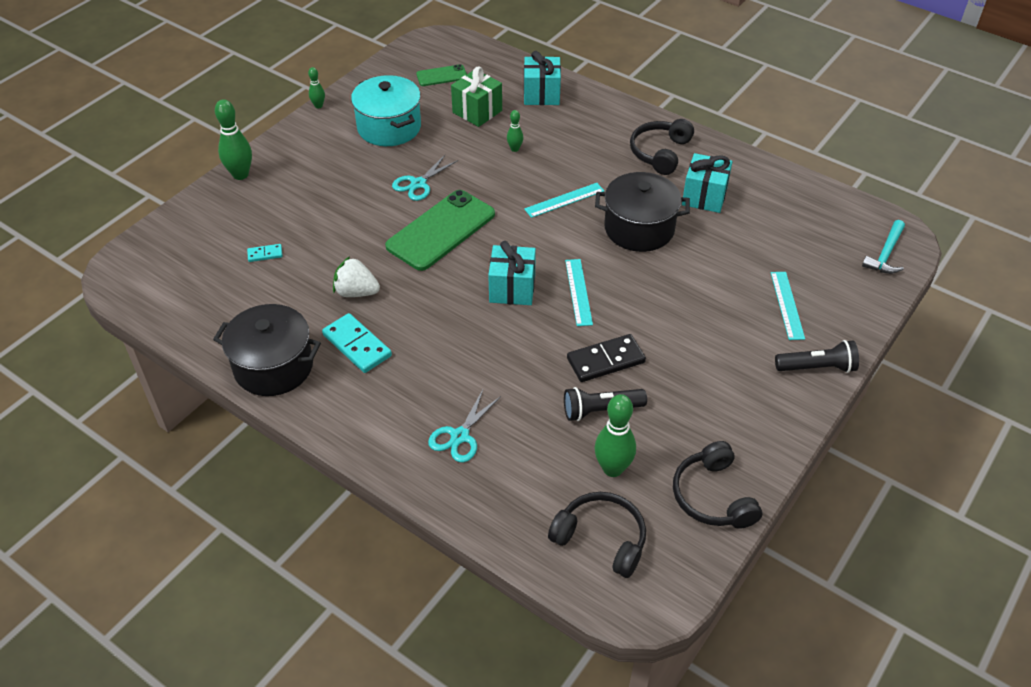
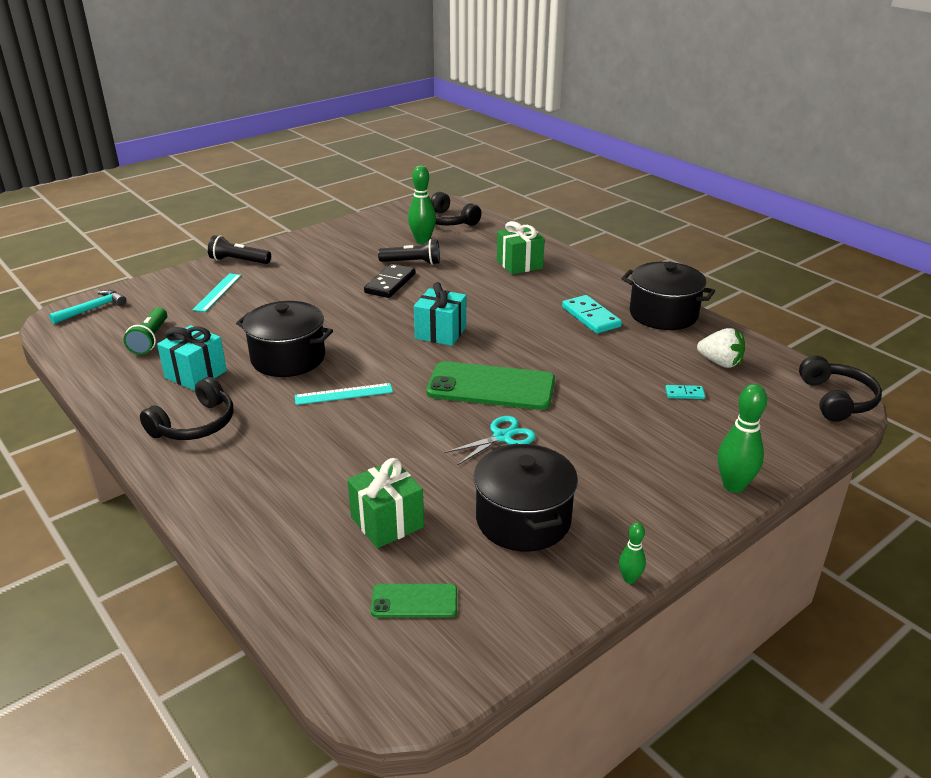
camera: 165 degrees left, 15 degrees down
(356, 292) = (588, 350): white strawberry -> white strawberry (720, 363)
(389, 127) = (523, 519): turquoise pot -> black pot
(441, 230) = (491, 387): green phone -> green phone turned 45 degrees clockwise
(460, 436) = (519, 264): turquoise scissors -> green gift
(515, 149) = (365, 459): green bowling pin -> none
(541, 94) = (278, 533): turquoise gift -> none
(578, 292) = (383, 323): turquoise ruler -> none
(605, 360) = (390, 283): black domino -> black domino turned 60 degrees counterclockwise
(712, 496) = (368, 225): black headphones -> black headphones (837, 399)
(785, 226) = (150, 339): none -> green flashlight

